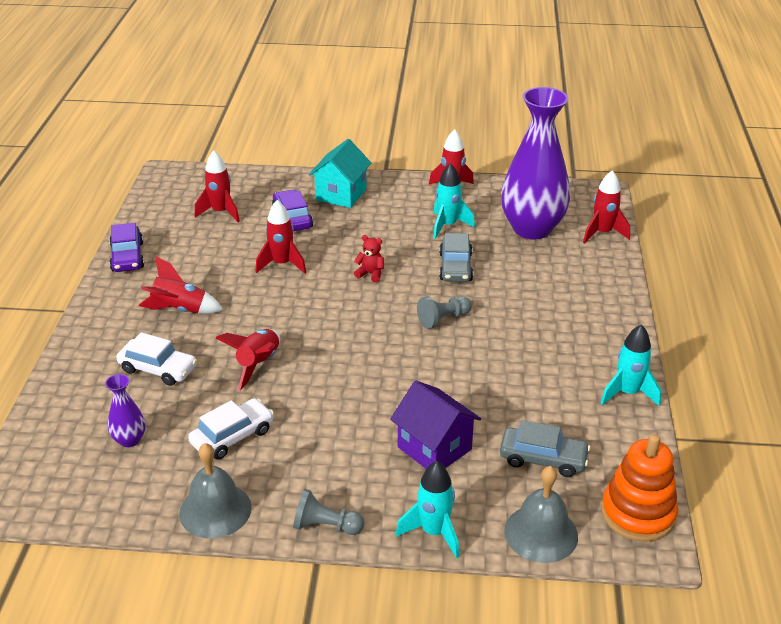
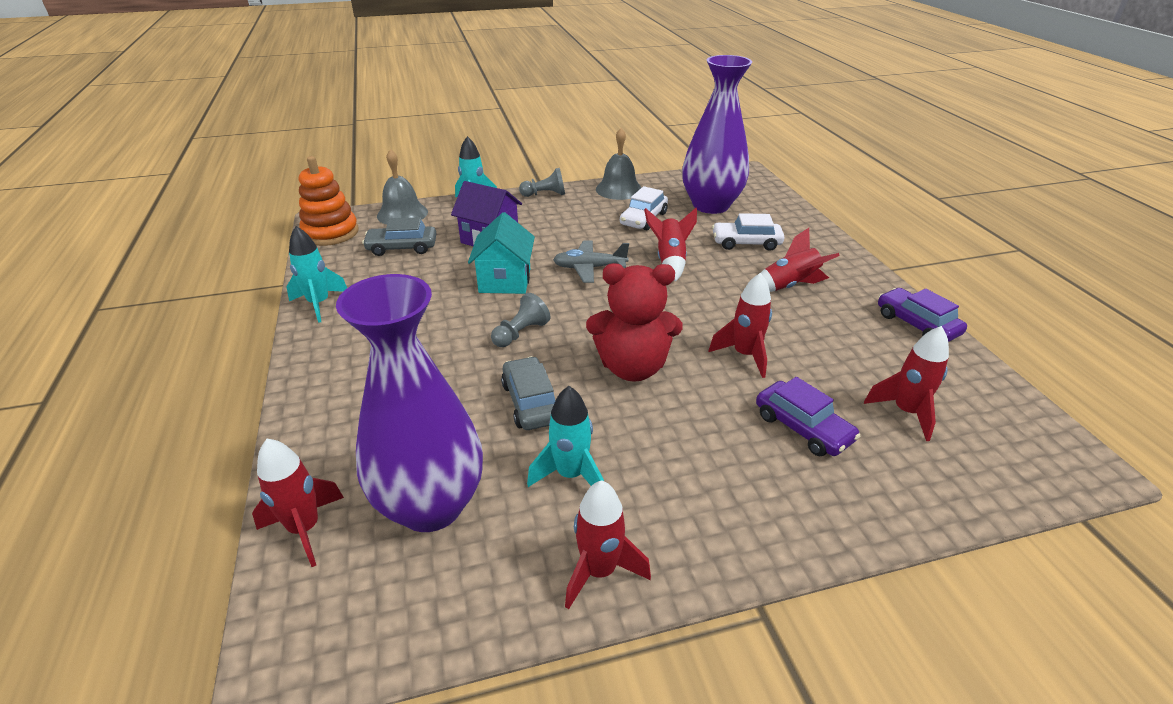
camera: 160 degrees right, 0 degrees up
(130, 440) = (711, 205): purple vase -> purple vase, size x2.38
(341, 194) = (779, 499): turquoise house -> turquoise house (505, 280)
(345, 375) = (589, 268): none -> grey plane
(370, 274) = (632, 367): red teddy bear -> red teddy bear, size x2.32

